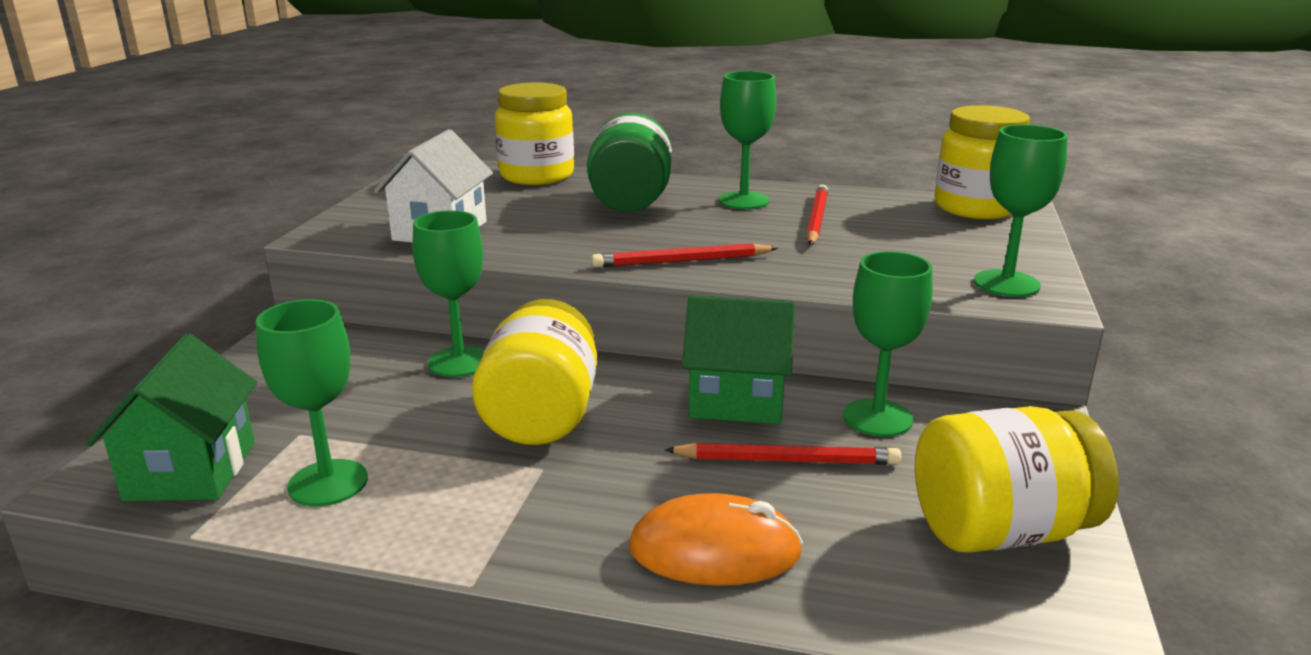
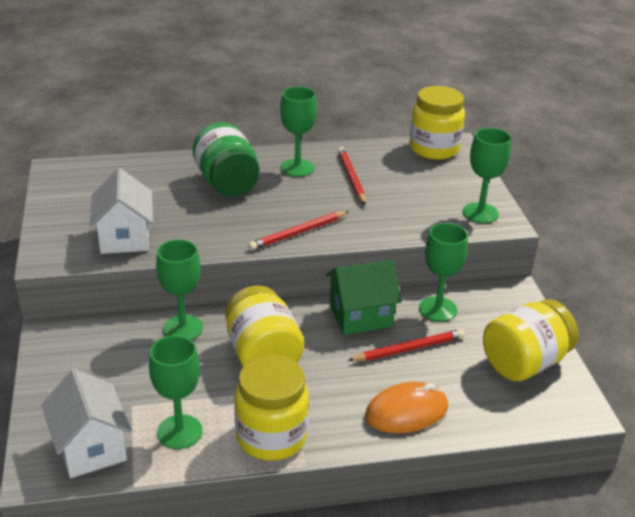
camera: 25 degrees left, 10 degrees up
(191, 471) = (91, 448): green house -> white house
(537, 176) = (142, 167): yellow jar -> yellow jar (271, 436)

